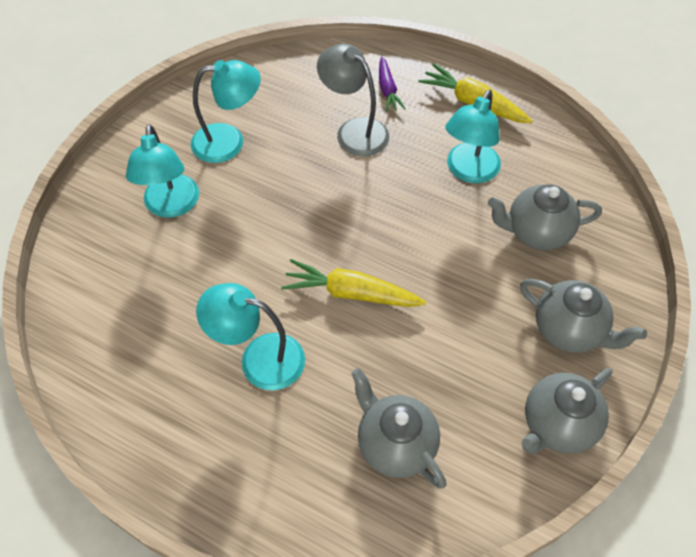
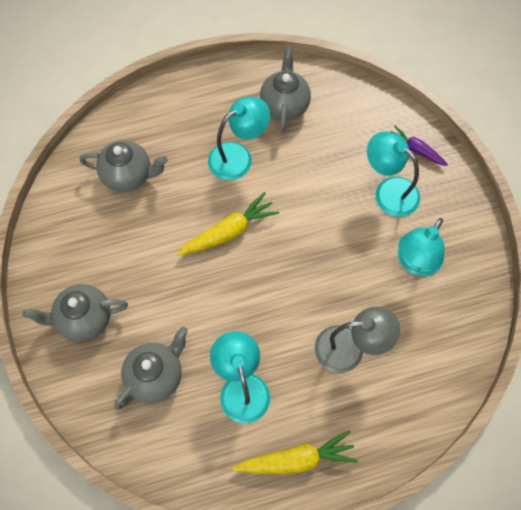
camera: 135 degrees right, 10 degrees up
(387, 90) = (368, 410): purple carrot -> purple carrot (416, 150)
(557, 425) = (52, 255): grey teapot -> grey teapot (284, 105)

